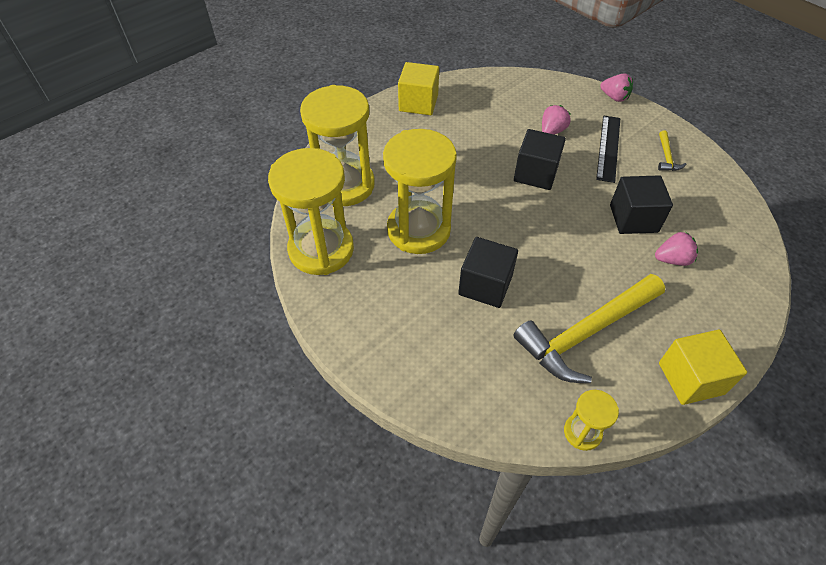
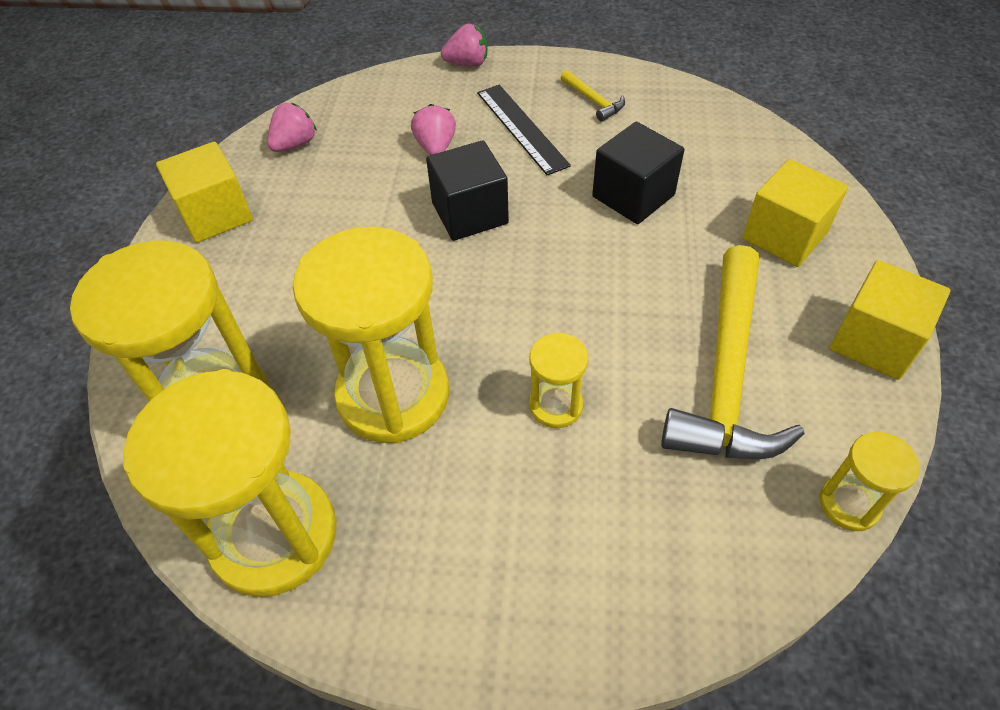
camera: 40 degrees left, 0 degrees up
(485, 285) = (555, 405): black cube -> yellow hourglass
(672, 259) = (719, 217): pink strawberry -> pink strawberry (295, 144)
(701, 294) = (784, 236): none -> yellow cube

